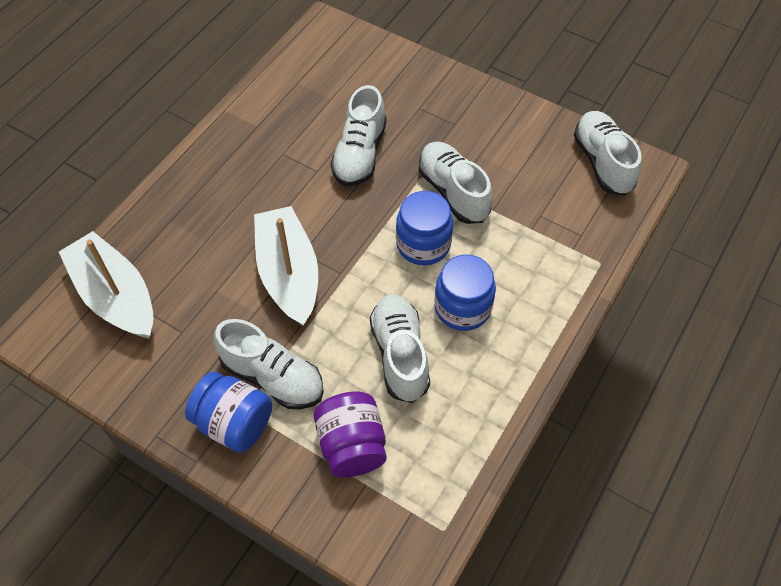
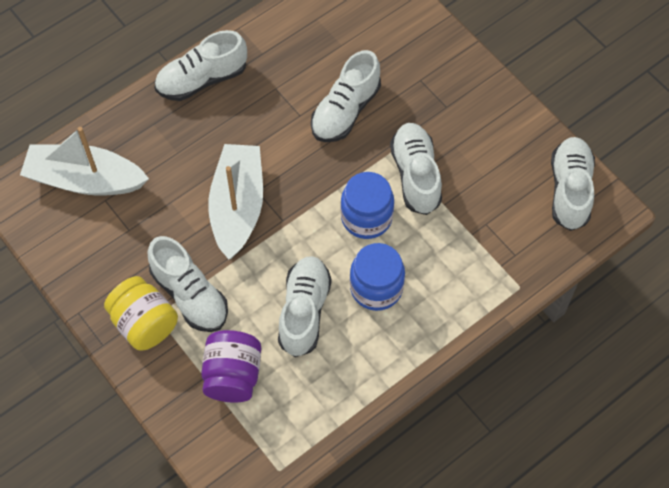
camera: 20 degrees right, 5 degrees up
(116, 296) = (85, 180): white boat -> white boat turned 60 degrees counterclockwise
(205, 166) = (202, 79): none -> white shoe
(234, 423) = (144, 323): blue jar -> yellow jar

